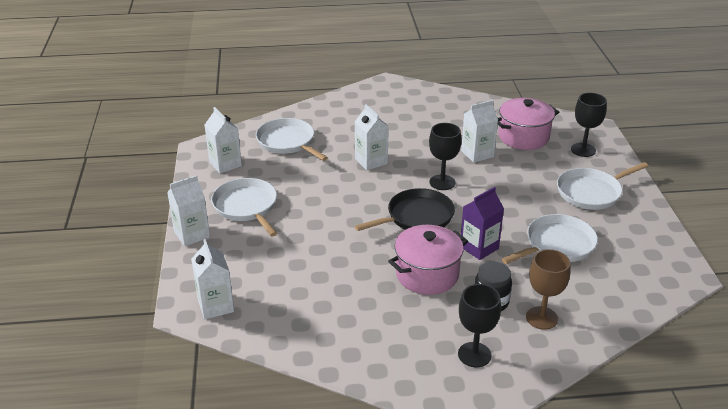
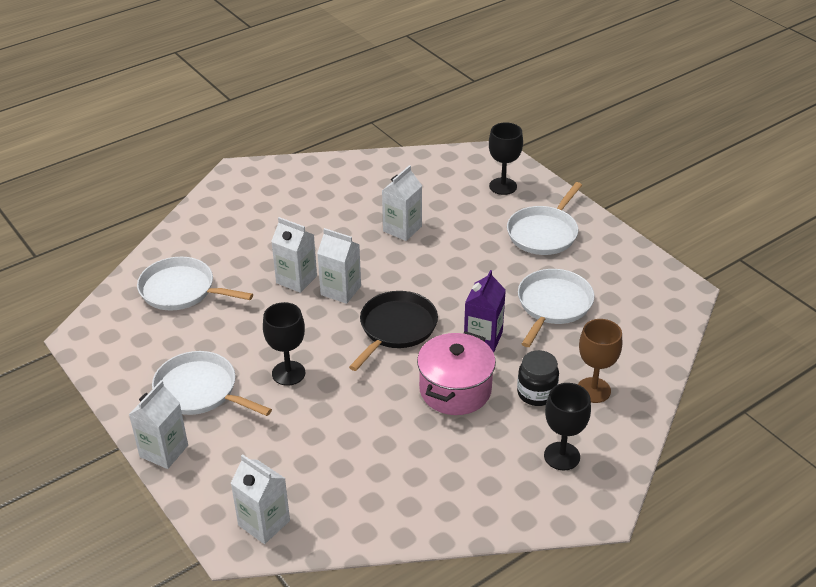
camera: 30 degrees left, 5 degrees up
(225, 164) = (129, 346): white carton -> white carton (341, 290)
(442, 182) = (391, 277): black goblet -> black goblet (288, 373)
(523, 137) = (434, 191): pink pot -> none

